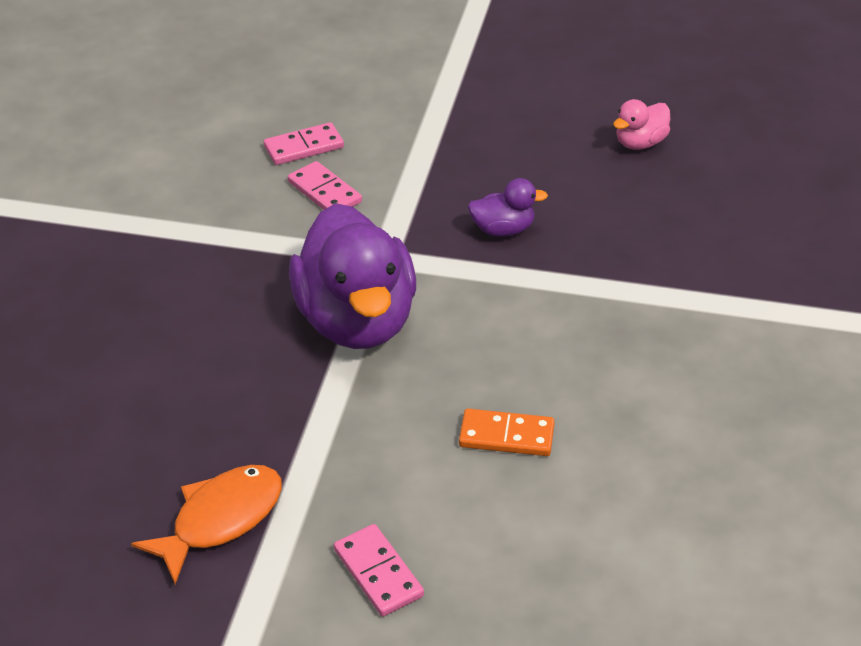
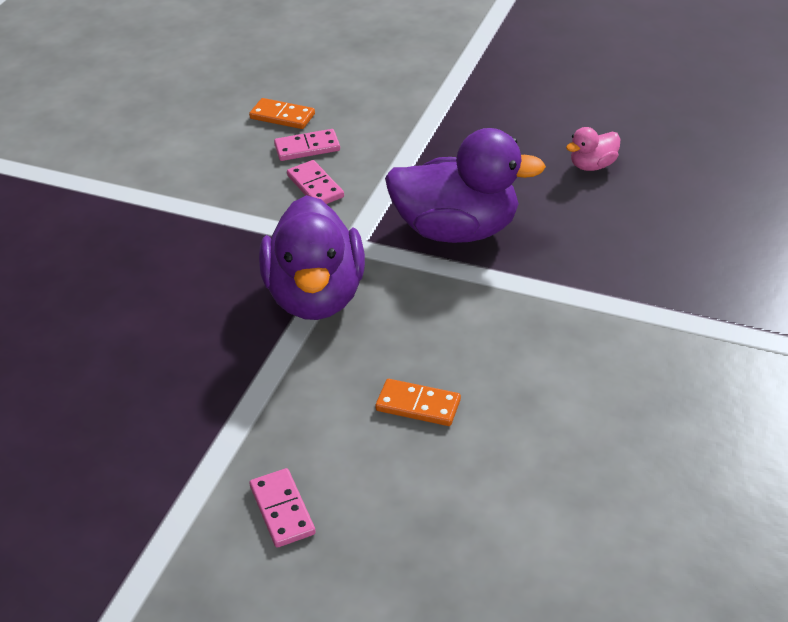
camera: 10 degrees right, 0 degrees up
(221, 520) = (164, 451): orange fish -> none
(265, 112) = (282, 116): none -> orange domino
(503, 230) = (457, 230): purple duck -> purple duck, size x2.27

